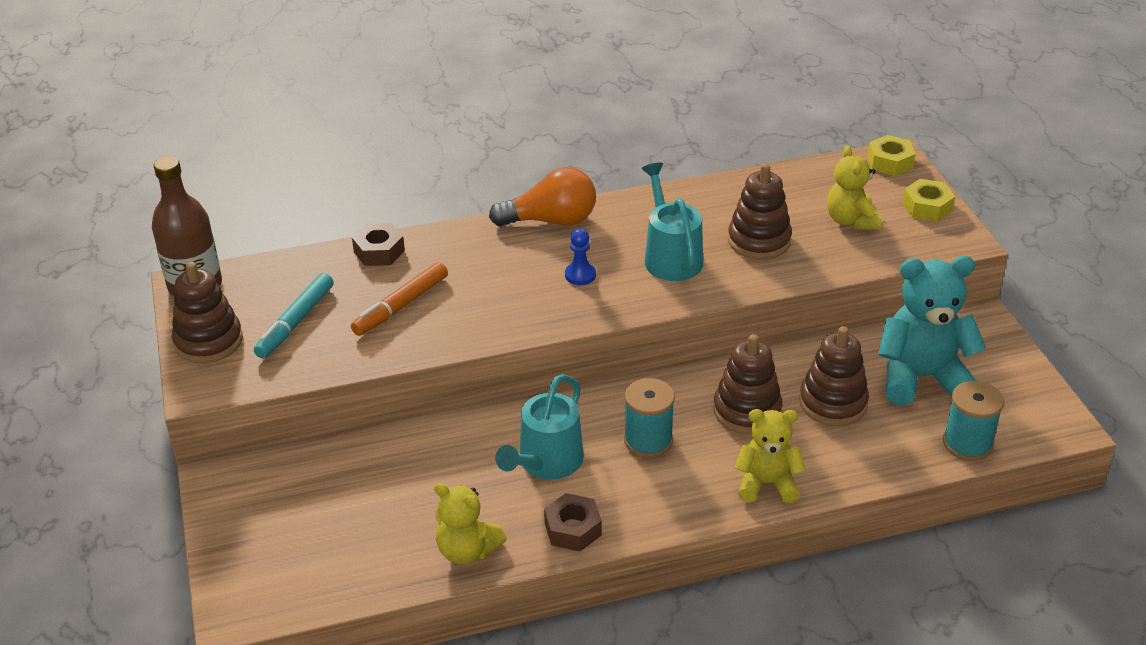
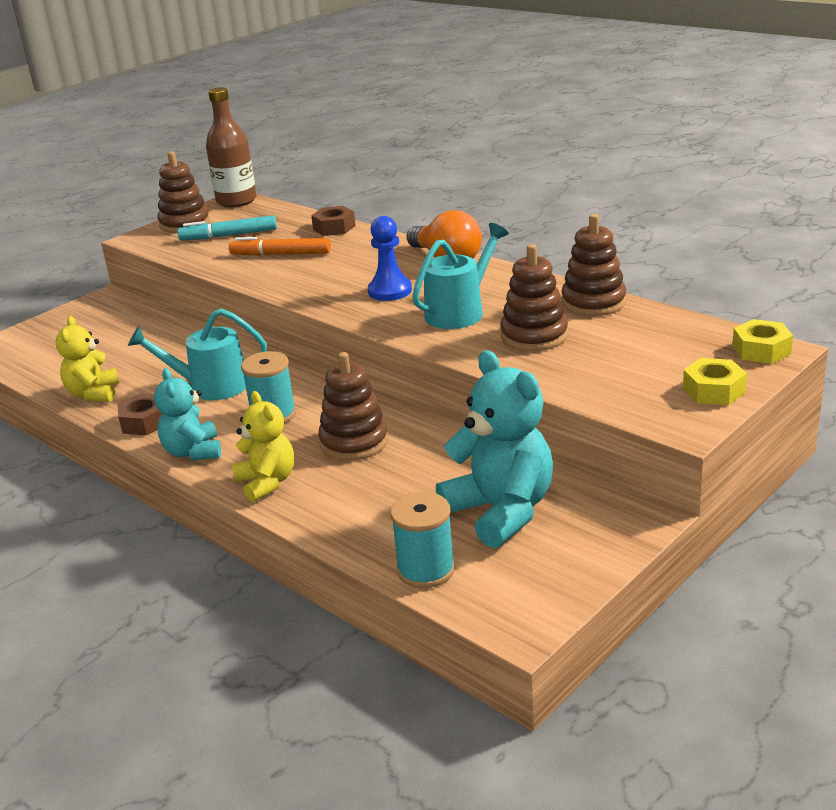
camera: 60 degrees right, 10 degrees down
(580, 275) = (390, 291): blue pawn -> blue pawn, size x1.51
(667, 513) = (193, 452): none -> turquoise teddy bear
(833, 403) = (409, 478): brown stacking toy -> brown stacking toy (593, 302)
(851, 221) = (629, 363): yellow teddy bear -> none

